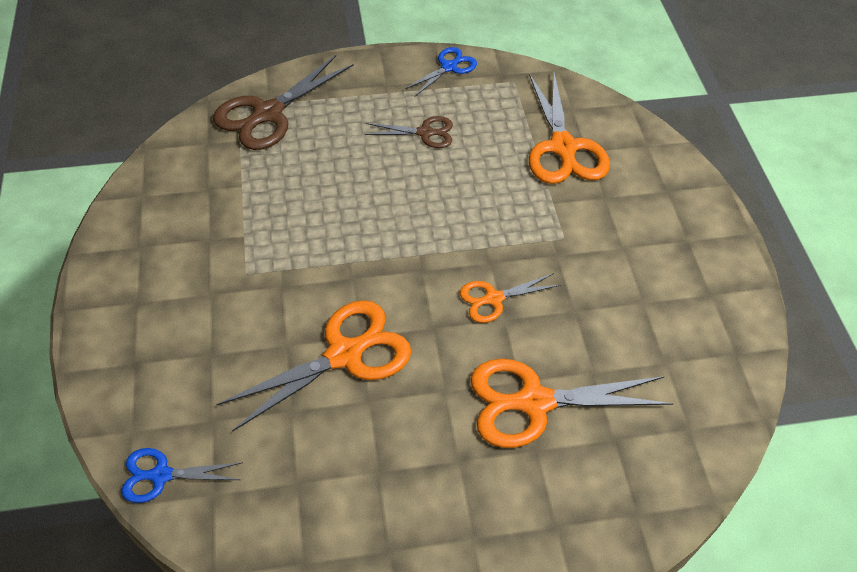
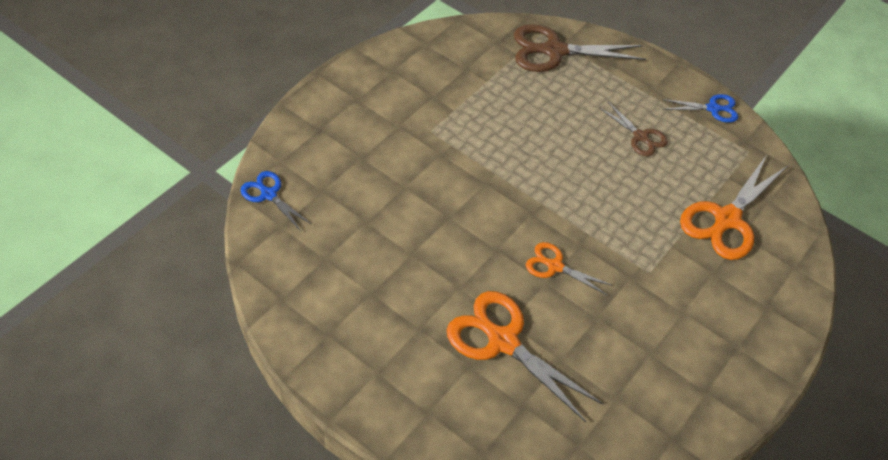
camera: 45 degrees right, 0 degrees up
(345, 354) = (429, 219): orange scissors -> none

